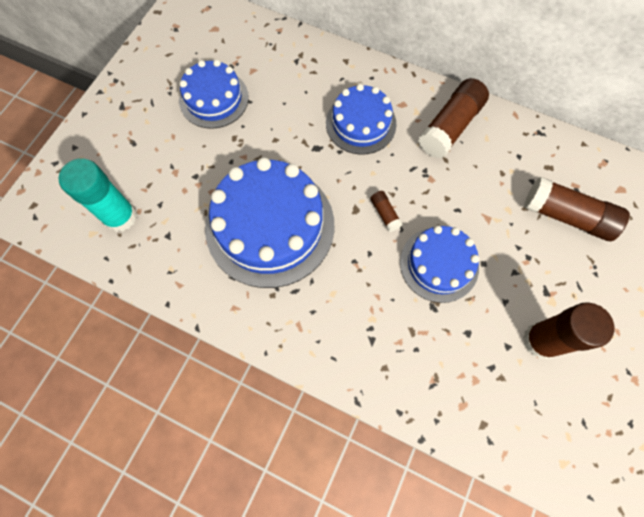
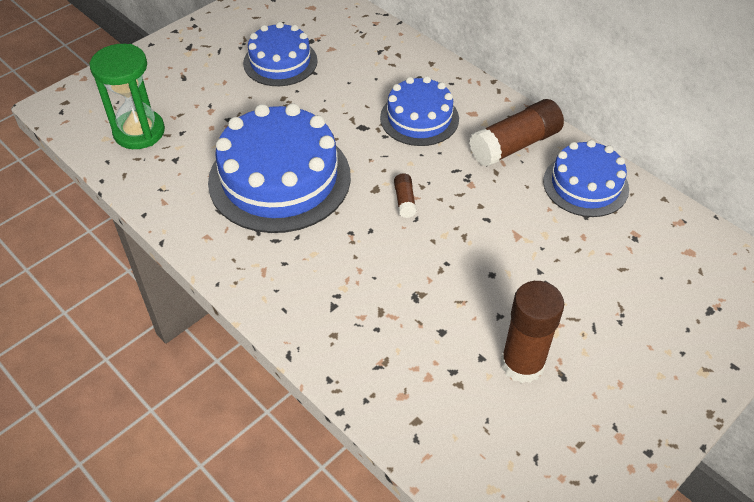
camera: 20 degrees right, 20 degrees down
(120, 216) = (139, 132): turquoise glue stick -> green hourglass
(439, 264) = (441, 260): blue cake -> blue cake (585, 185)
(566, 216) = (610, 258): brown glue stick -> none

